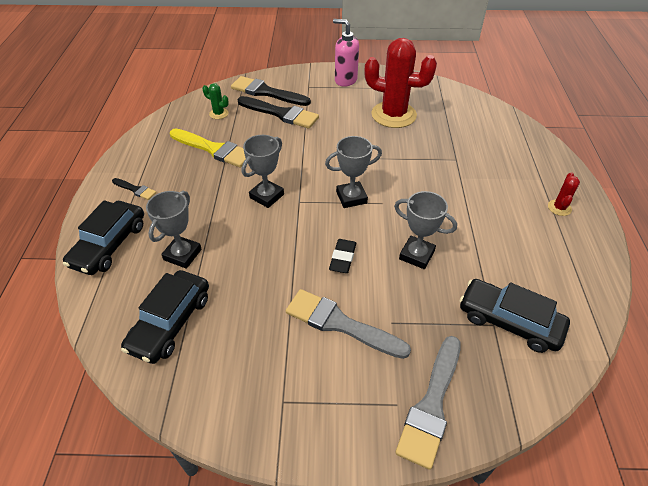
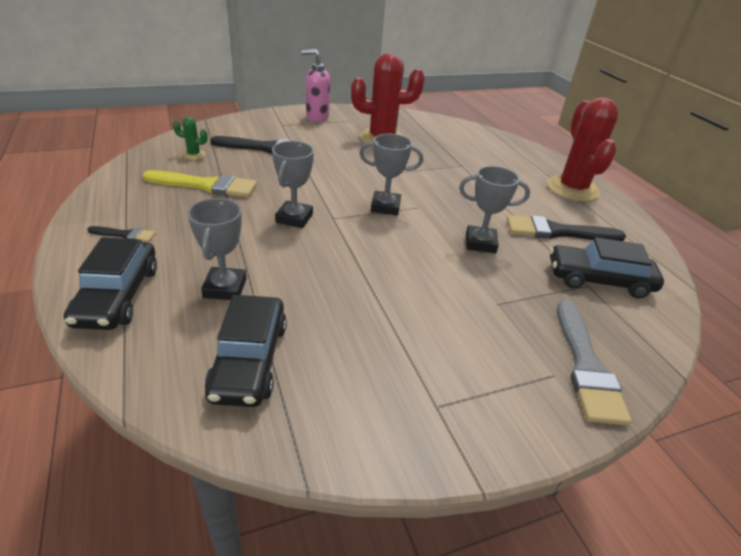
camera: 25 degrees left, 10 degrees down
(266, 92) = (239, 133): black brush -> black brush (557, 232)
(340, 324) = (448, 316): grey brush -> none
(343, 258) = (411, 258): black eraser -> none
(351, 197) = (385, 207): grey trophy -> grey trophy turned 45 degrees clockwise
(559, 208) = (572, 189): red cactus -> red cactus, size x2.36

